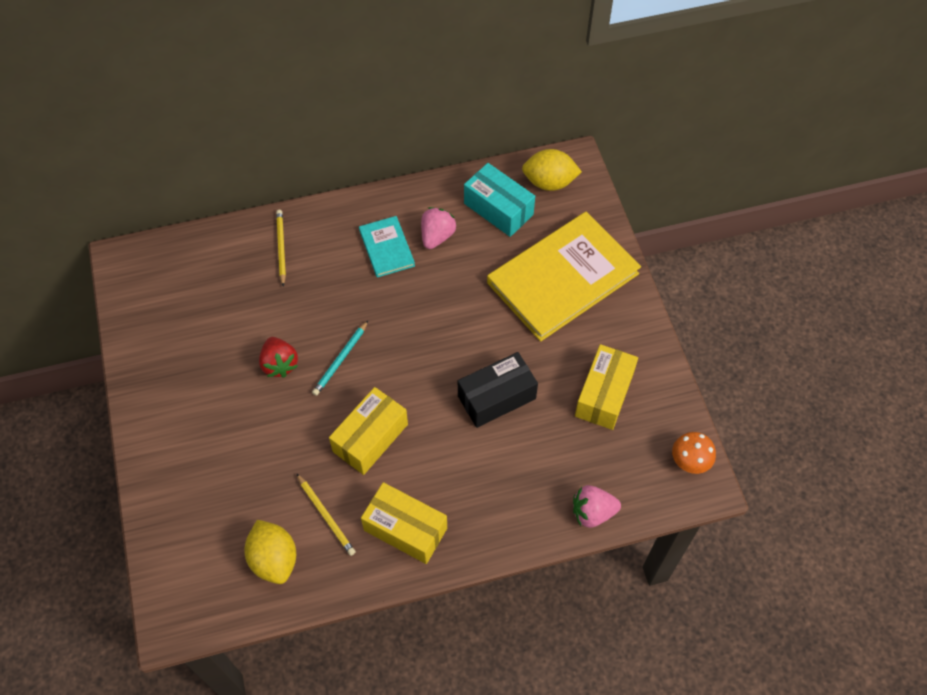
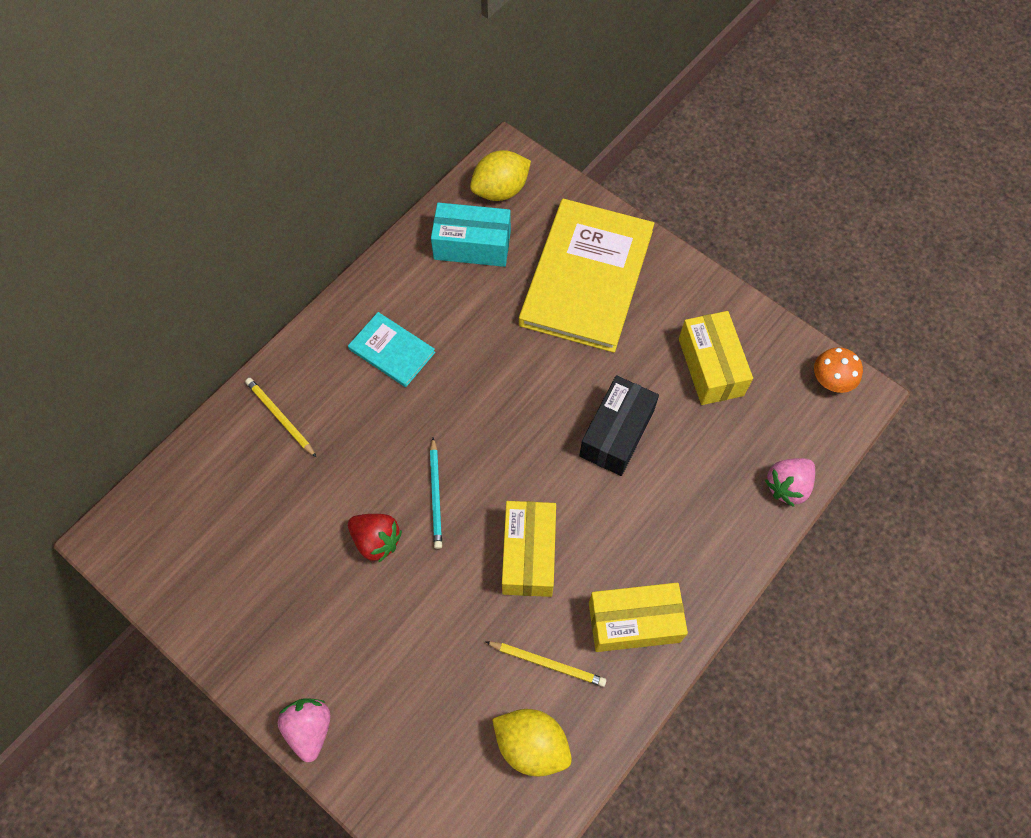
camera: 35 degrees left, 5 degrees up
(437, 236) = (433, 308): pink strawberry -> pink strawberry (310, 729)

